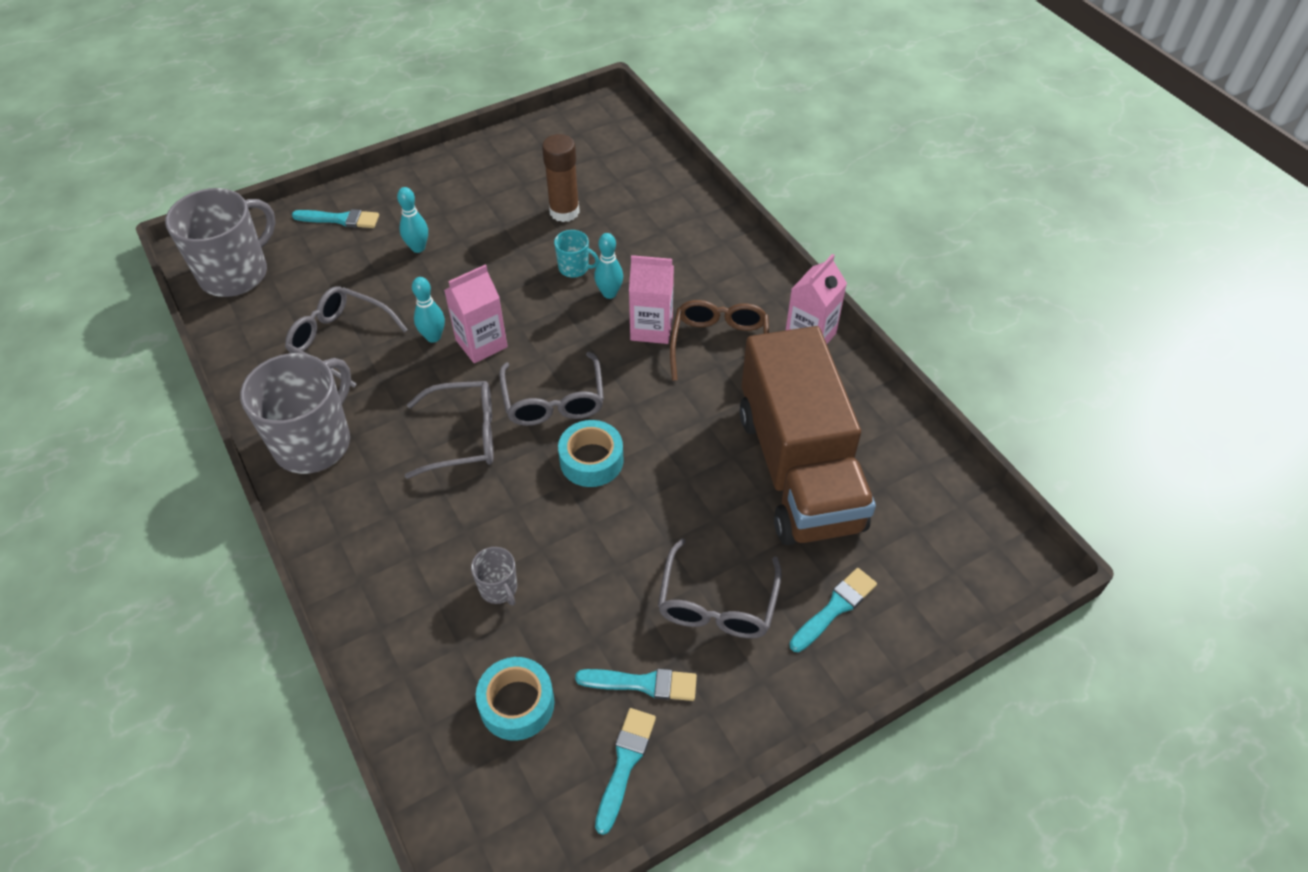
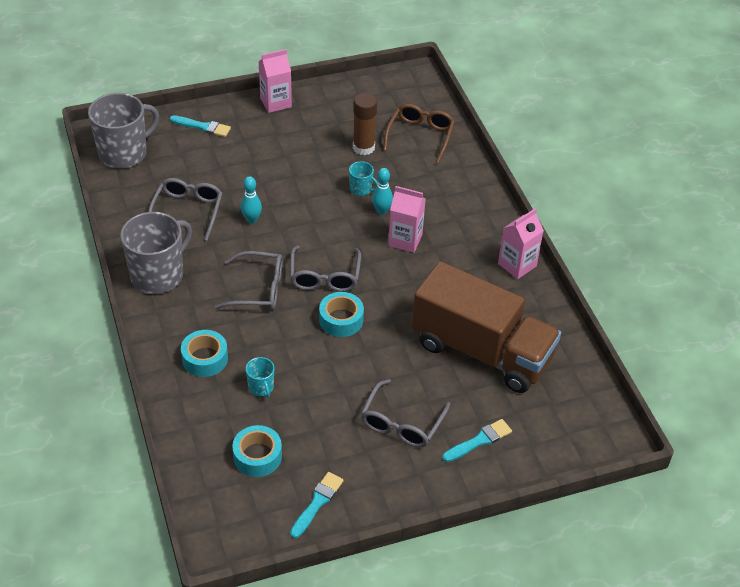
camera: 10 degrees right, 5 degrees down
(340, 341) = (187, 211): grey glasses -> grey glasses turned 60 degrees clockwise
(406, 559) = (205, 358): none -> turquoise tape
(418, 248) = (253, 156): turquoise bowling pin -> none
(481, 343) = (283, 230): pink carton -> pink carton (275, 102)
(499, 589) = (261, 387): grey mug -> turquoise mug
(643, 683) = (340, 460): turquoise brush -> none
(719, 346) = (450, 260): brown glasses -> brown glasses (420, 136)
(798, 469) = (481, 351): brown truck -> brown truck turned 60 degrees counterclockwise

